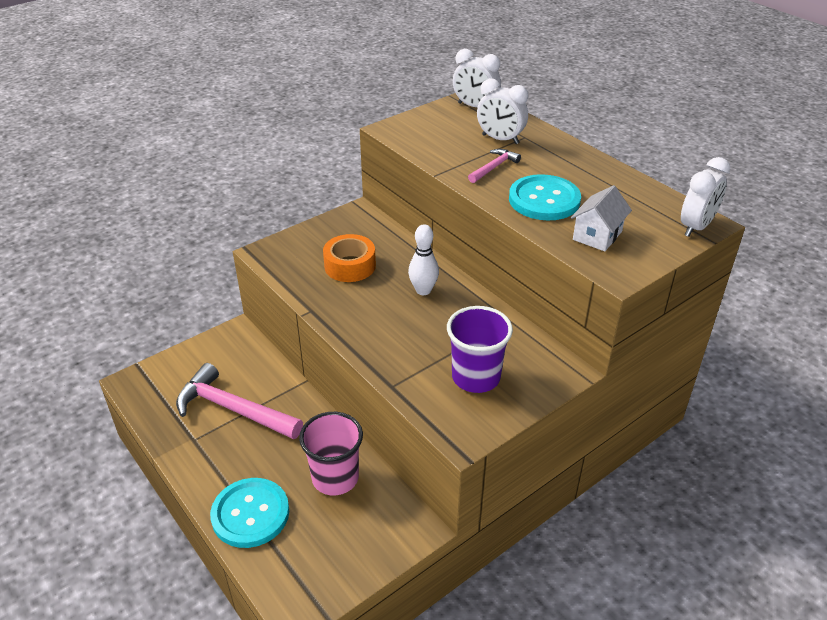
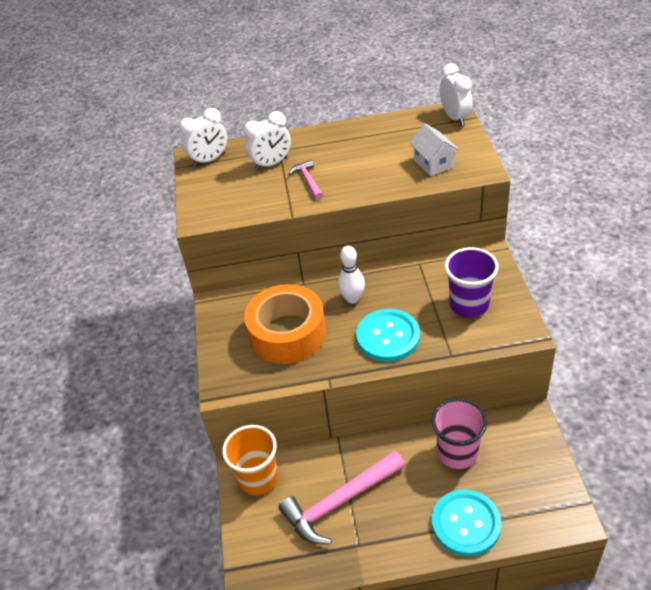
camera: 55 degrees left, 5 degrees up
(234, 346) = (258, 478): none -> orange cup
(350, 266) = (287, 333): orange tape -> orange tape, size x1.59
(544, 200) = (372, 171): turquoise button -> turquoise button (388, 337)

